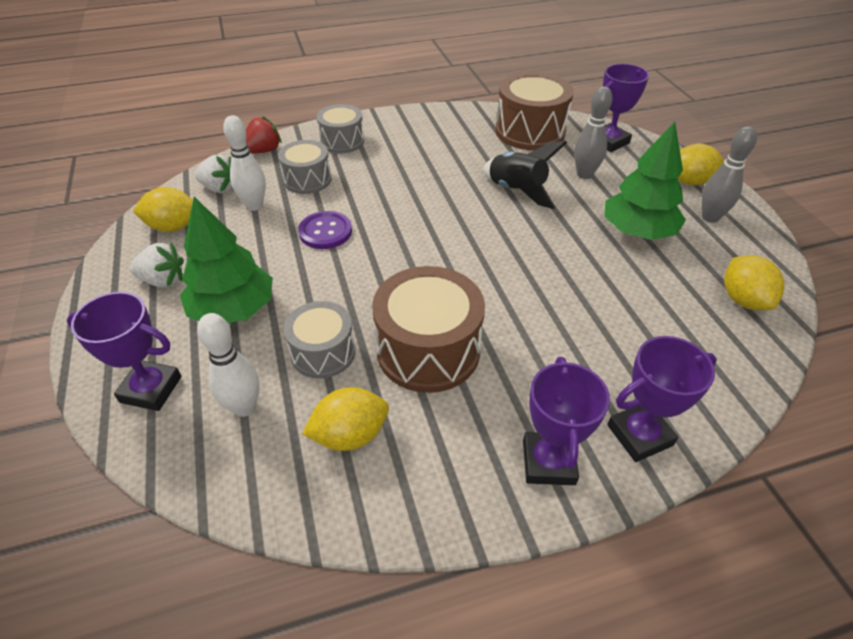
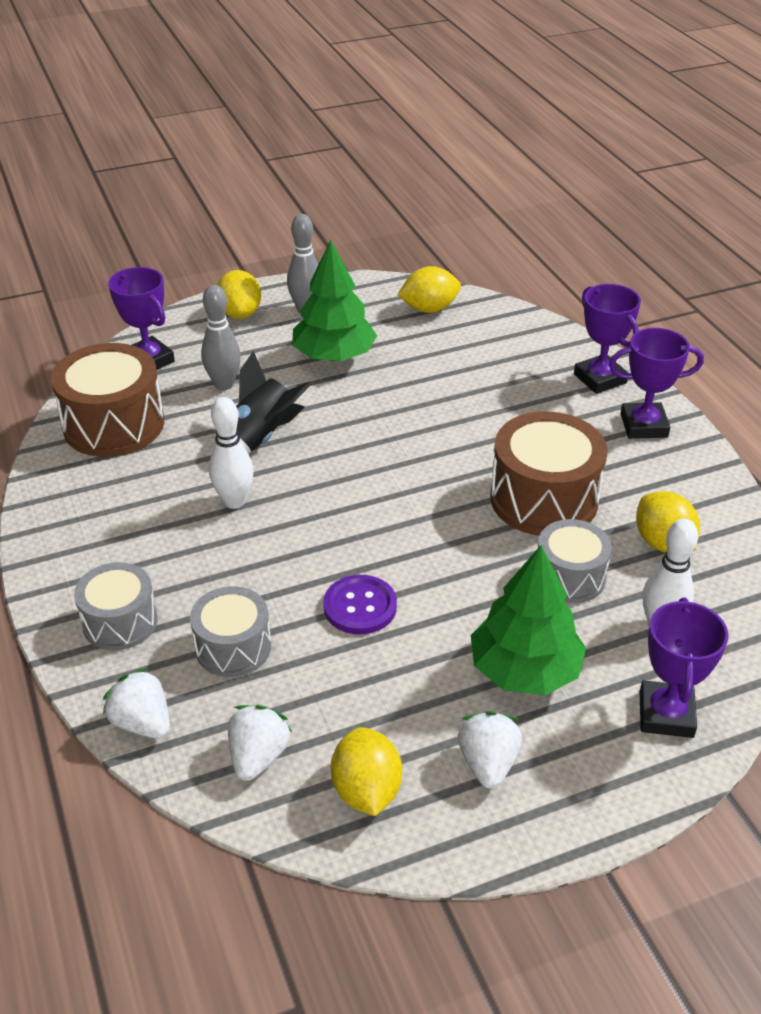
camera: 95 degrees left, 5 degrees down
(254, 205) = (304, 698): white bowling pin -> white bowling pin (234, 501)
(263, 151) = (142, 723): red strawberry -> white strawberry

